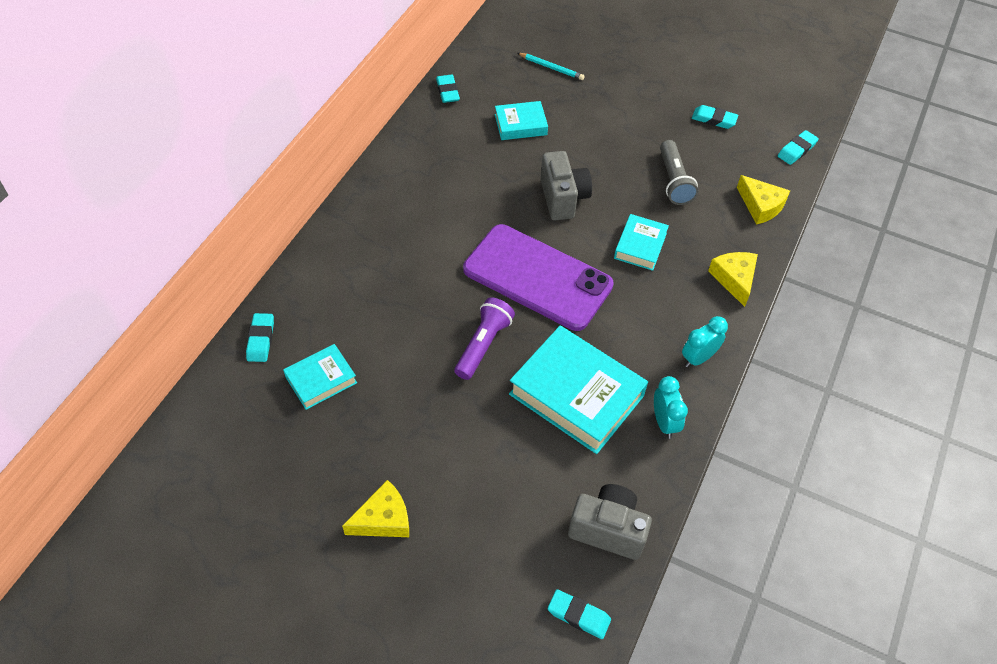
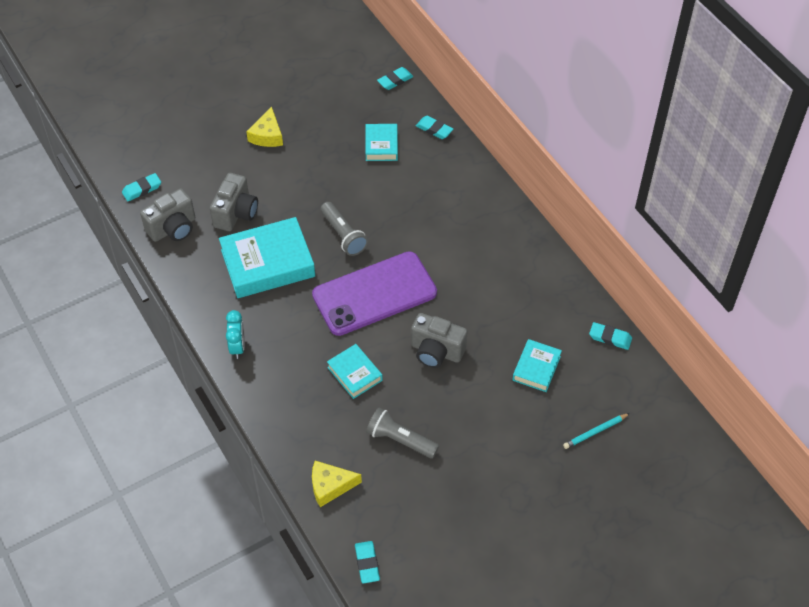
camera: 125 degrees right, 0 degrees up
(483, 345) = (343, 235): purple flashlight -> grey flashlight
(533, 473) = (236, 213): none -> grey camera
(664, 422) = (210, 297): turquoise clock -> none
(714, 119) = (447, 521): turquoise eraser -> turquoise eraser (395, 80)
(734, 279) = (279, 415): yellow cheese -> none

